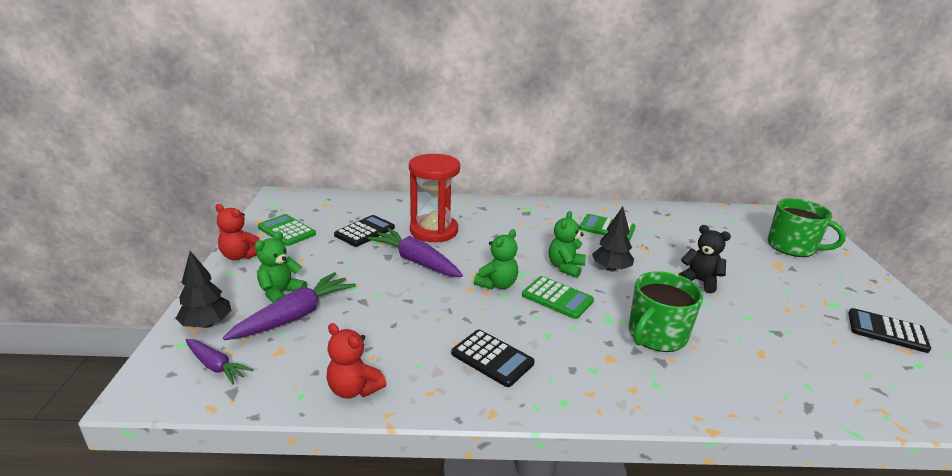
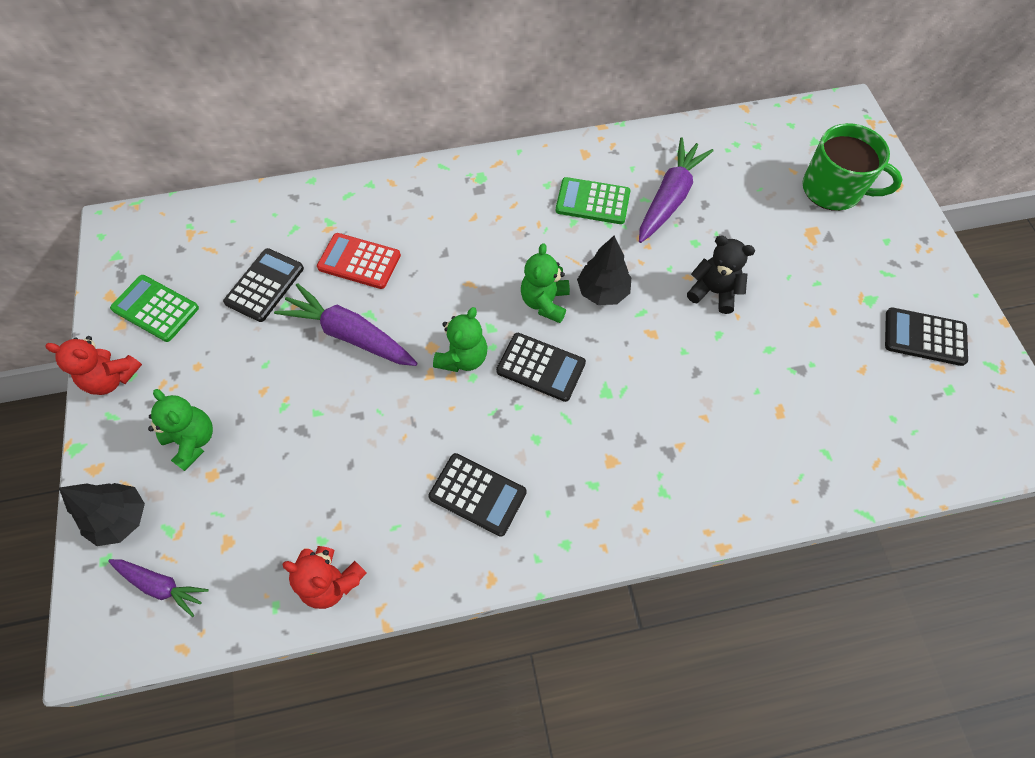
camera: 10 degrees left, 35 degrees up
(281, 293) = (193, 441): green teddy bear -> green teddy bear turned 120 degrees clockwise
(295, 316) = (225, 478): purple carrot -> purple carrot (670, 198)
(434, 231) = (359, 261): red hourglass -> red calculator
(557, 298) = (541, 367): green calculator -> black calculator
(656, 335) = (662, 408): green mug -> none

